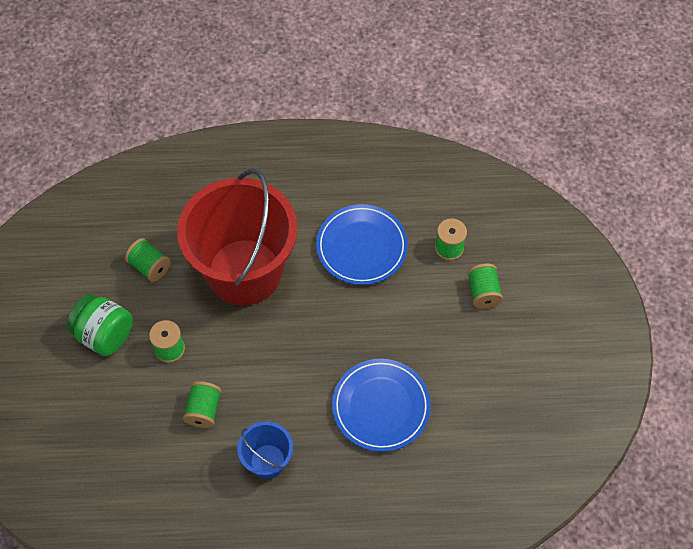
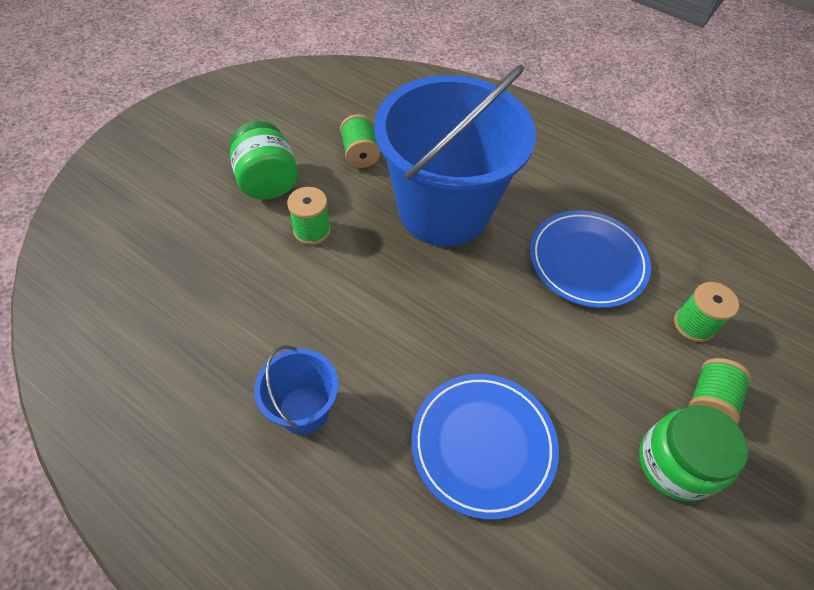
camera: 35 degrees right, 5 degrees down
(204, 410) = (290, 308): green spool -> none
(244, 272) = (444, 210): red bucket -> blue bucket
(485, 342) = (675, 463): none -> green jar

